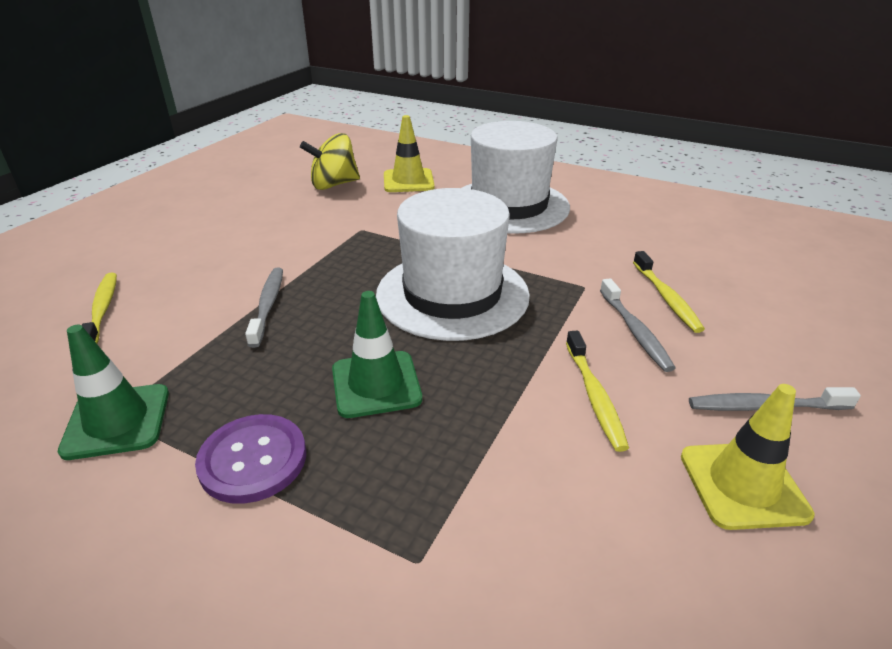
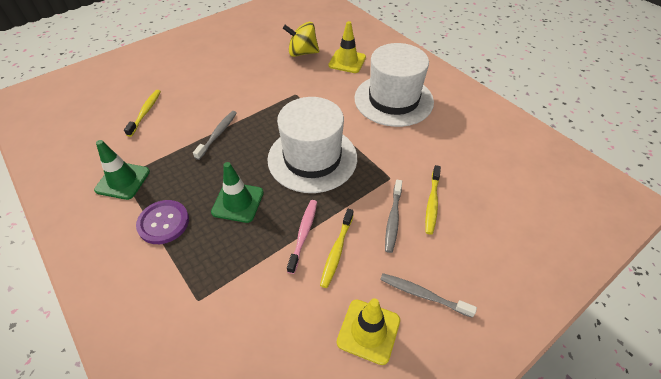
camera: 25 degrees right, 15 degrees up
(523, 391) = (303, 234): none -> pink toothbrush

